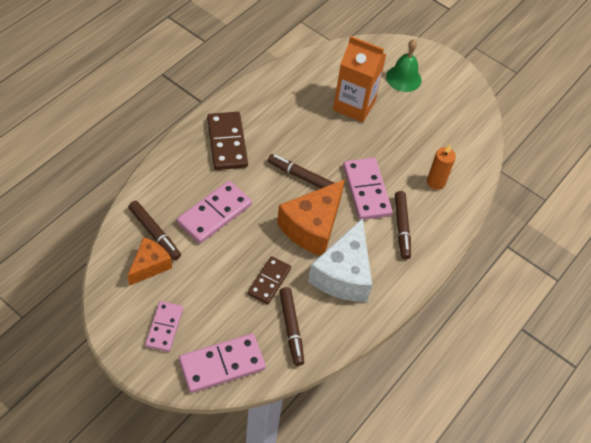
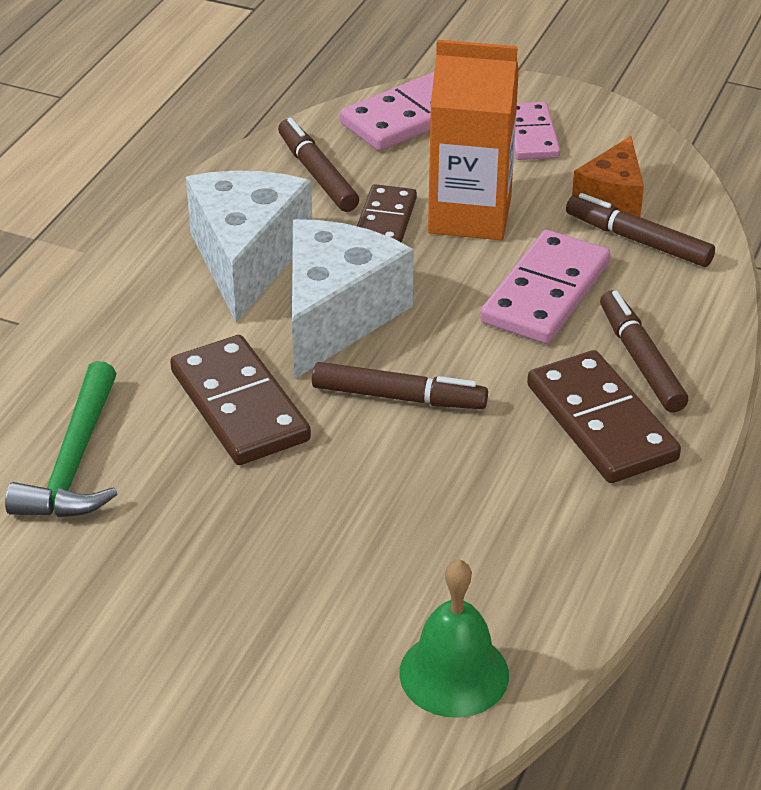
camera: 170 degrees right, 15 degrees down
(312, 227) = (336, 316): orange cheese -> white cheese
(354, 105) = (328, 591): orange carton -> orange carton (470, 215)
(366, 190) = (240, 405): pink domino -> brown domino
(401, 228) = (143, 357): brown marker -> brown marker (640, 360)
(403, 78) = (204, 712): green bell -> green bell (454, 673)
(436, 182) = (75, 461): orange candle -> green hammer

